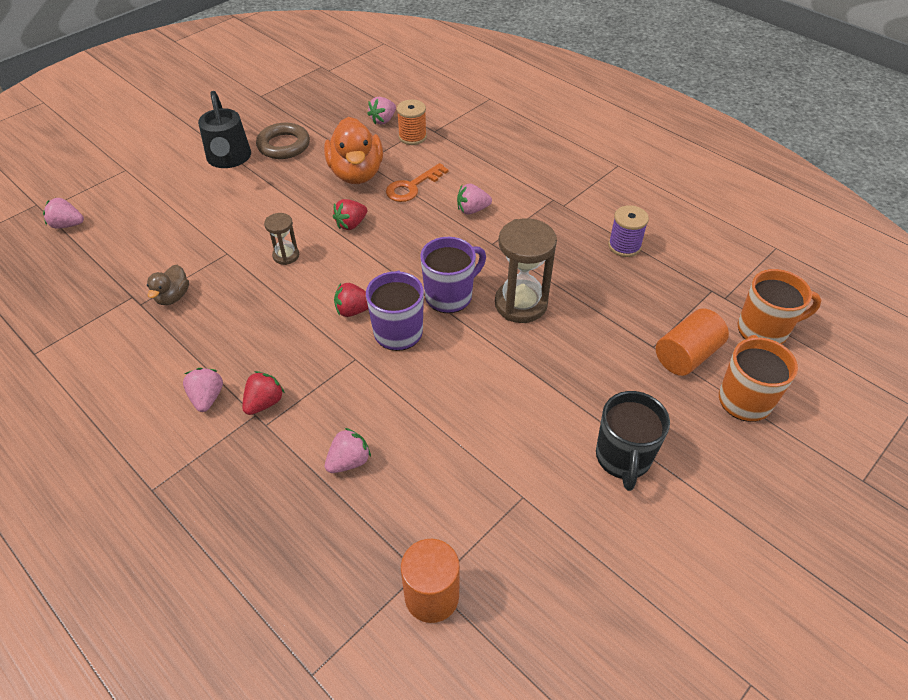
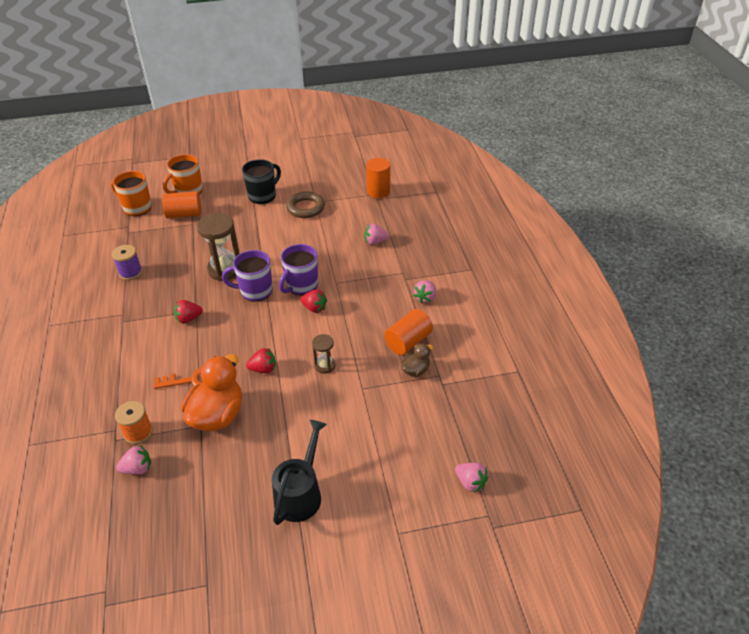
camera: 145 degrees left, 5 degrees down
(200, 325) = (408, 341): none -> orange cylinder
(264, 403) = (397, 282): red strawberry -> red strawberry (188, 319)
(284, 145) = (244, 484): brown ring -> brown ring (305, 208)
(472, 210) = (178, 339): pink strawberry -> none

